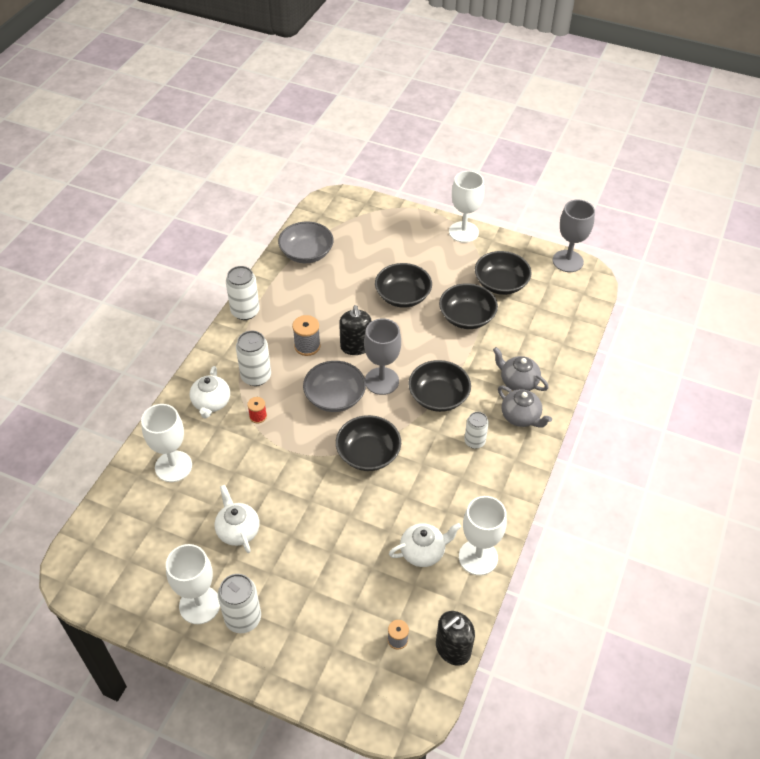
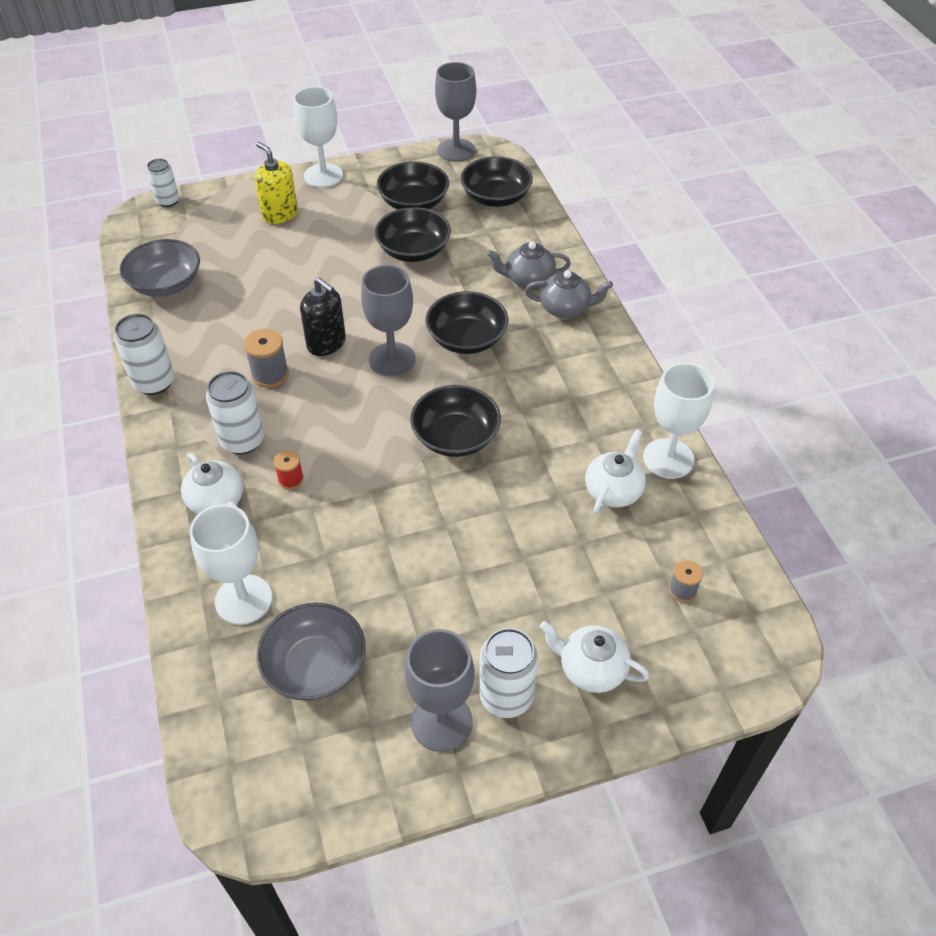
camera: 40 degrees left, 0 degrees up
(199, 605) = (441, 722): white goblet -> grey goblet
(238, 530) = (398, 611): white teapot -> white teapot (591, 669)
(335, 397) = (358, 405): grey bowl -> grey bowl (315, 666)
(403, 296) = (324, 267): black bowl -> black bowl (496, 197)
(411, 244) = (280, 214): none -> yellow soap dispenser
(453, 649) = (740, 558): black soap dispenser -> none
(474, 441) = (547, 357): white can -> white can (168, 201)

